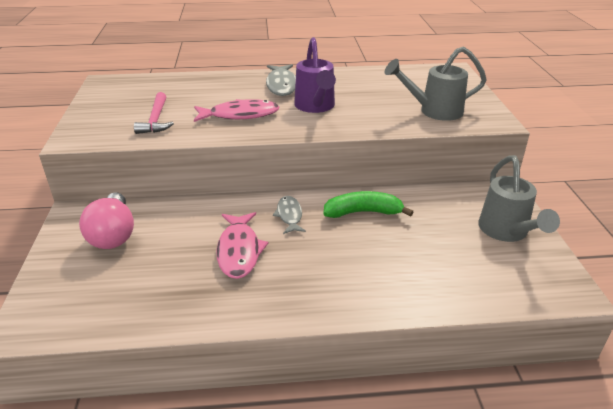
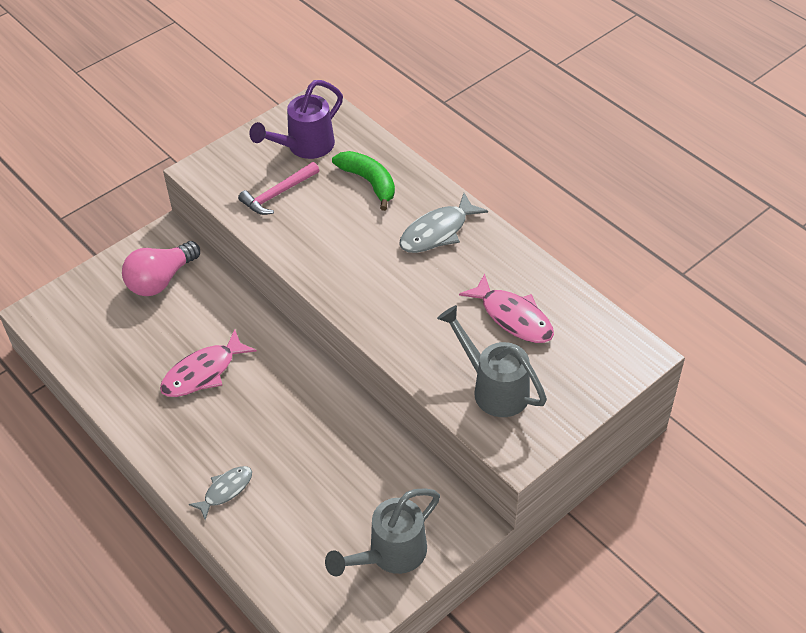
camera: 55 degrees right, 15 degrees up
(240, 115) = (340, 243): pink fish -> pink fish (513, 317)
(289, 215) = (279, 375): grey fish -> grey fish (225, 490)
(315, 107) = (410, 288): purple watering can -> purple watering can (304, 147)
(363, 212) = (329, 426): green banana -> green banana (369, 182)

